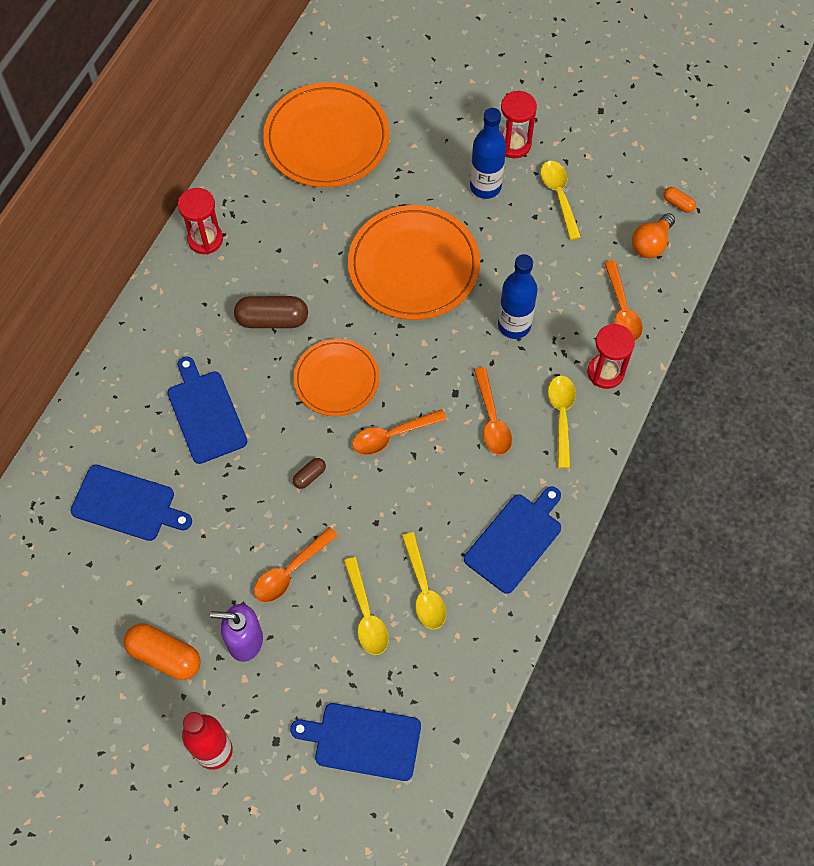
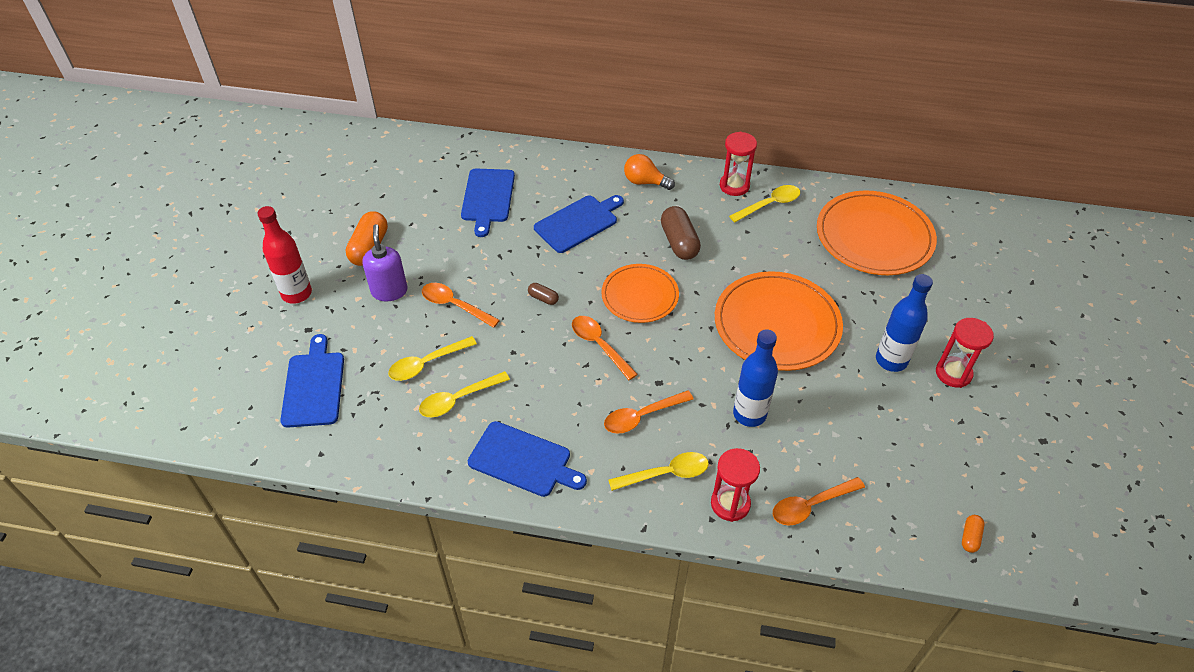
camera: 75 degrees right, 15 degrees down
(559, 197) = (915, 423): yellow spoon -> yellow spoon (769, 205)
(651, 244) = (904, 519): orange light bulb -> orange light bulb (645, 182)

